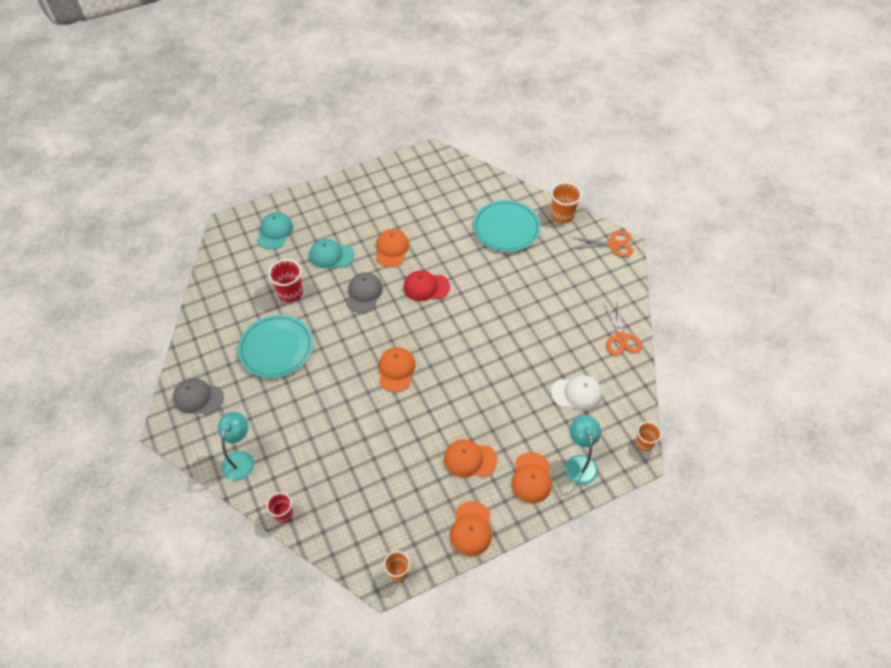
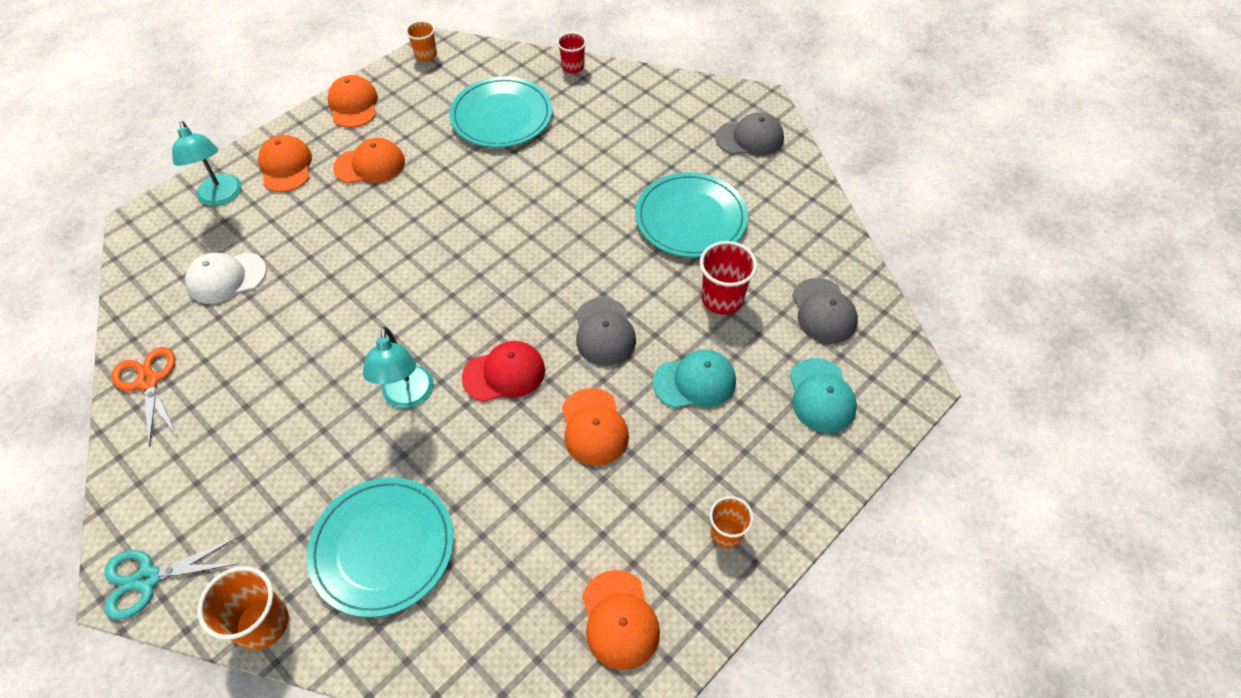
camera: 160 degrees right, 0 degrees up
(240, 459) = (653, 97): turquoise lamp -> turquoise lamp (407, 397)
(242, 270) = (823, 311): none -> grey cap
(360, 477) = (501, 116): none -> turquoise plate
(396, 370) = (504, 237): orange cap -> orange cap (619, 619)
(613, 244) = (148, 579): orange scissors -> turquoise scissors
(644, 443) = (127, 241): orange cup -> orange cup (726, 533)

